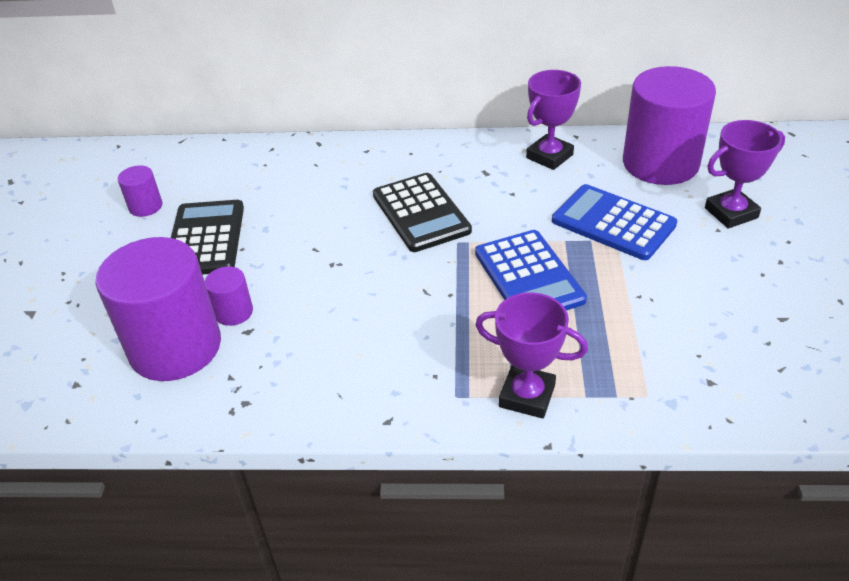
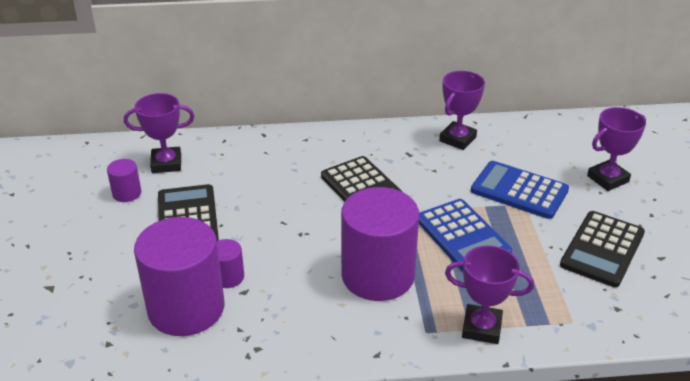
camera: 10 degrees left, 5 degrees down
(199, 173) = (166, 163): none -> purple trophy
(660, 163) = (546, 142): purple cylinder -> purple cylinder (378, 275)
(706, 303) = (602, 249): none -> black calculator

